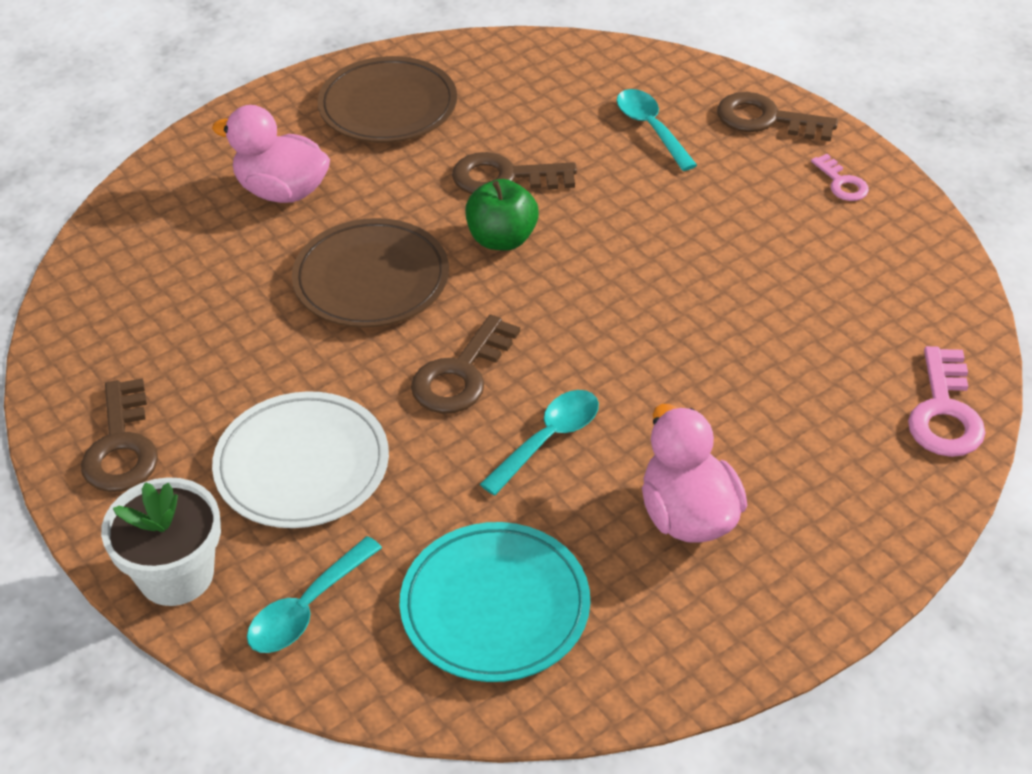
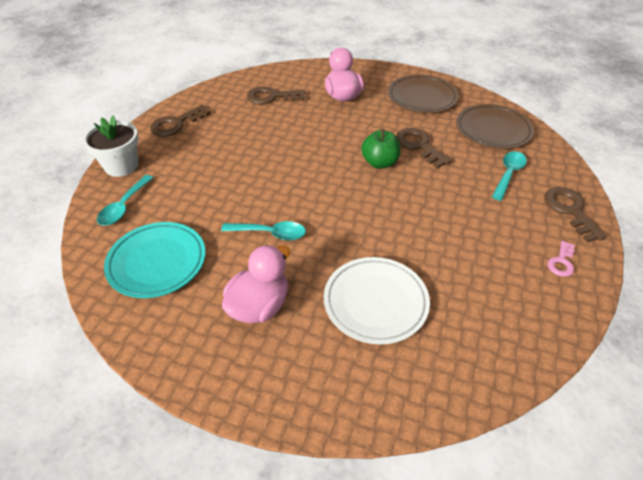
camera: 55 degrees right, 0 degrees up
(302, 465) = (199, 170): white plate -> white plate (375, 302)
(307, 608) = (124, 206): turquoise spoon -> turquoise spoon turned 75 degrees counterclockwise
(371, 279) = (317, 139): brown plate -> brown plate (493, 130)
(461, 374) = (286, 189): brown key -> brown key (271, 97)
(944, 412) = (429, 392): pink key -> none

